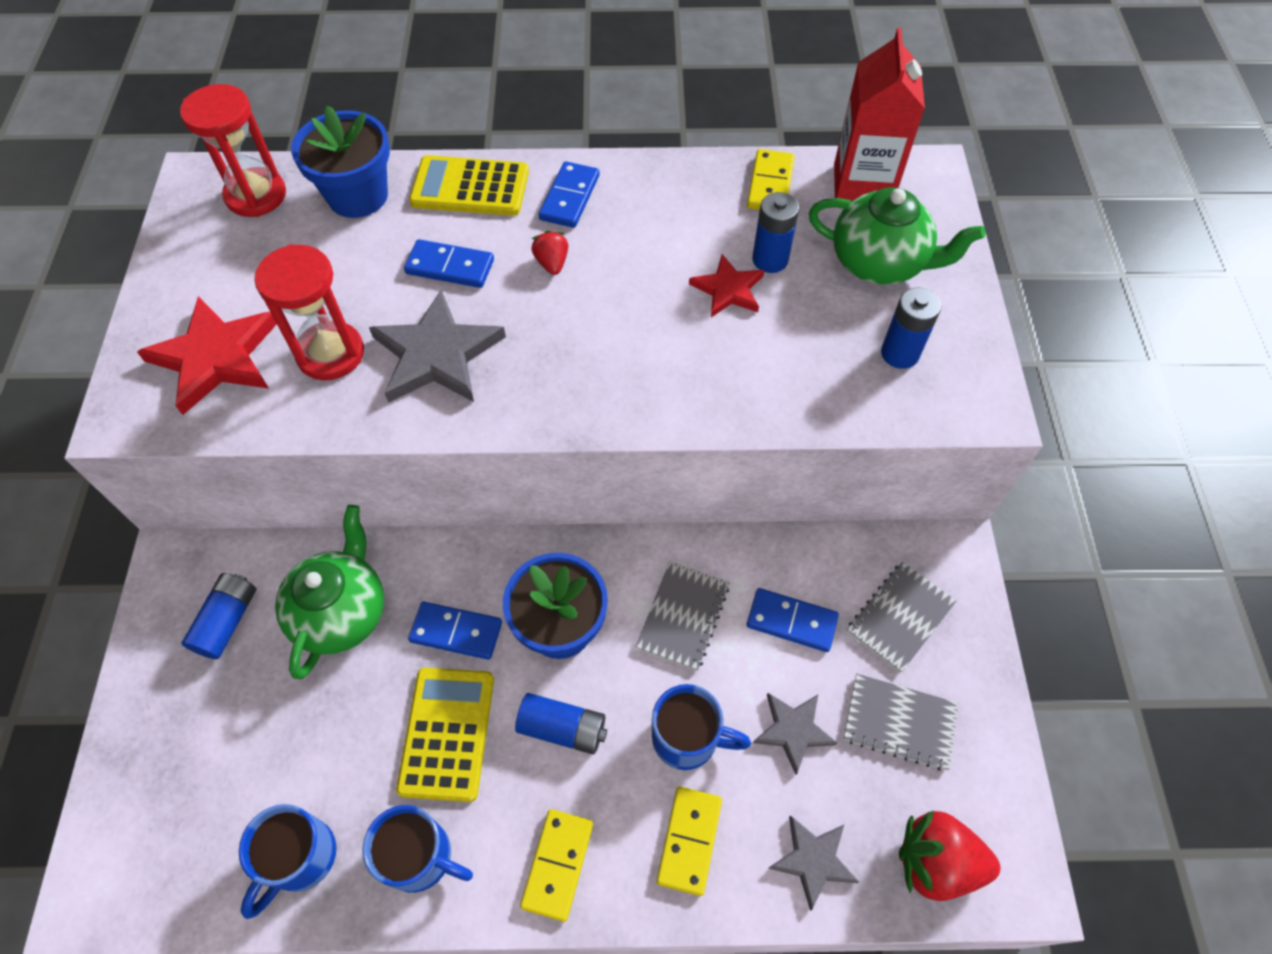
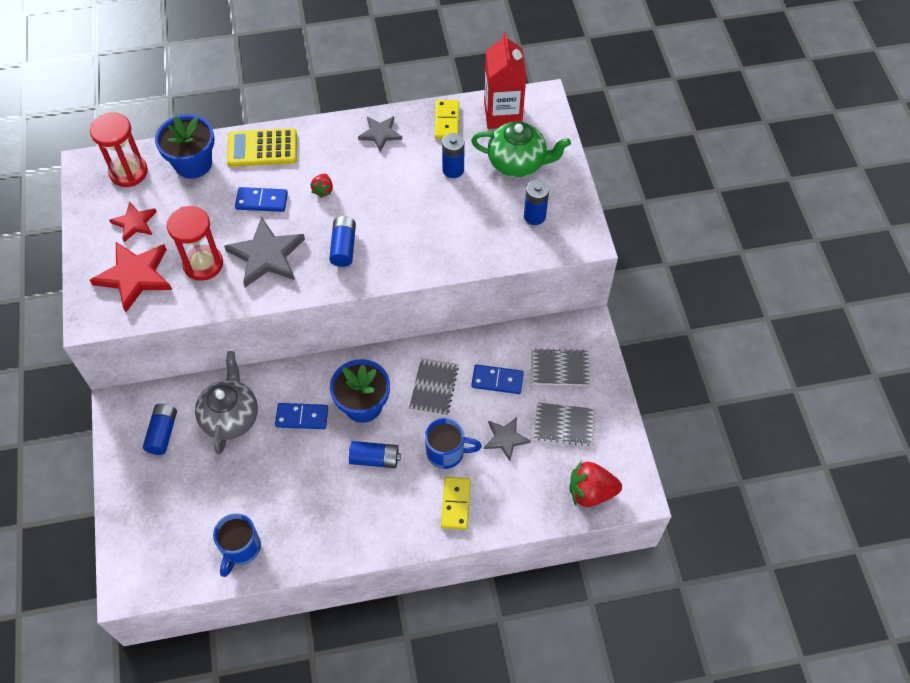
camera: 10 degrees left, 0 degrees up
(342, 612) = (231, 417): green teapot -> grey teapot
(420, 857) = (308, 537): blue mug -> none
(447, 733) = (309, 472): yellow calculator -> none
(552, 263) = (323, 190): red strawberry -> red strawberry turned 150 degrees counterclockwise
(557, 864) = (385, 528): yellow domino -> none
(567, 359) = (343, 247): none -> blue battery
(569, 197) = (325, 147): blue domino -> none
(728, 289) = (431, 192): red star -> red star (134, 223)
(813, 860) = (524, 502): grey star -> grey star (380, 134)
(900, 617) = (559, 368): grey notebook -> grey notebook turned 60 degrees clockwise

